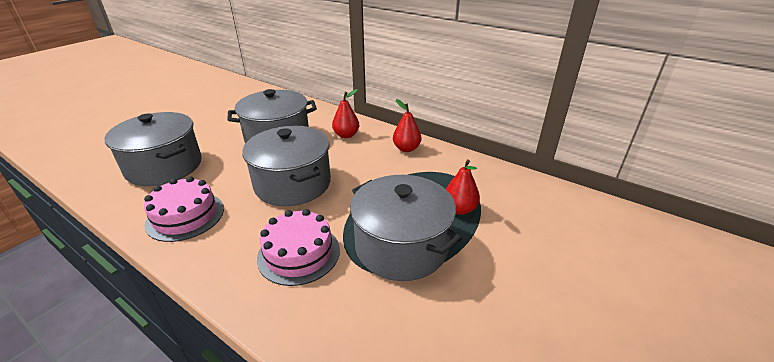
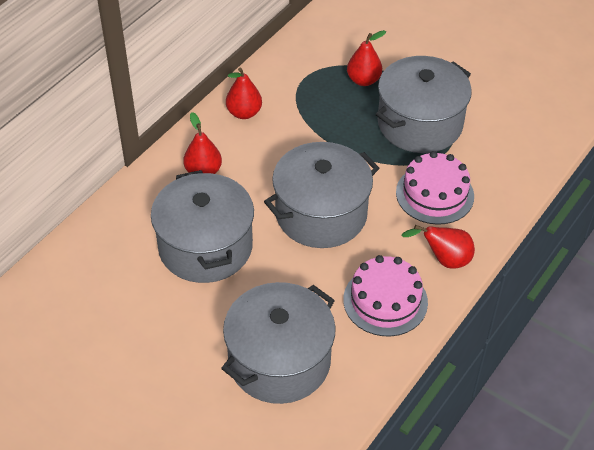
camera: 90 degrees left, 15 degrees up
(211, 256) = (444, 260): none -> red pear

